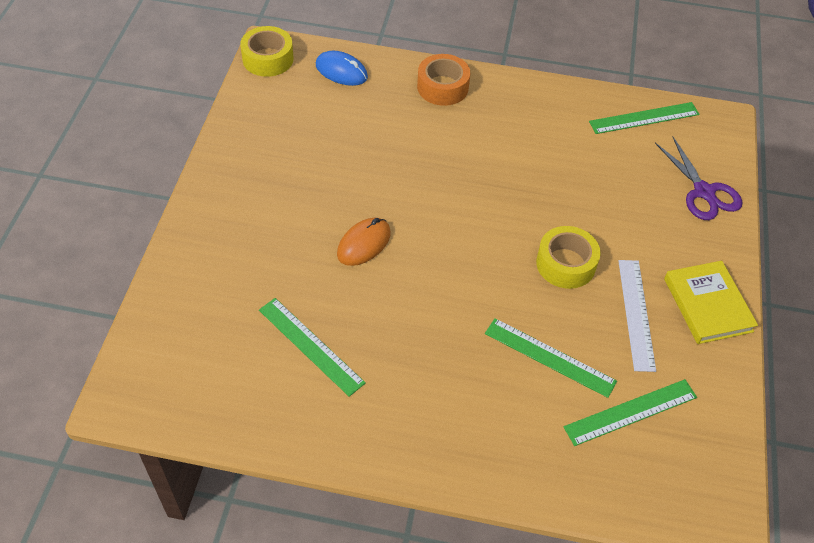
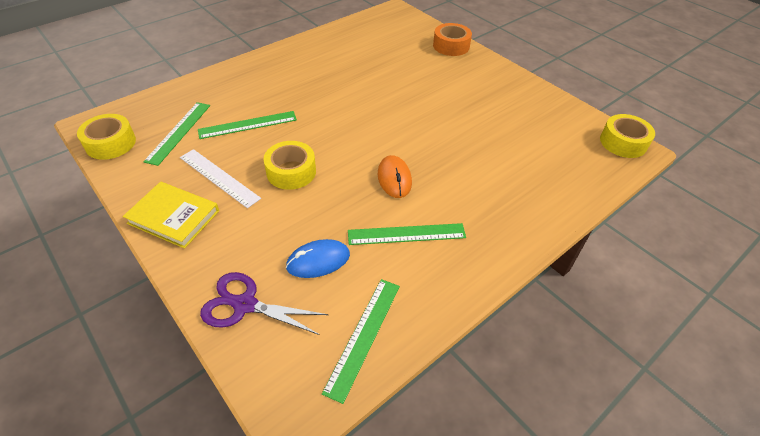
camera: 130 degrees right, 5 degrees down
(310, 346) = (361, 59): green ruler -> green ruler (406, 234)
(341, 71) = (583, 171): blue mouse -> blue mouse (318, 261)
(364, 244) = (405, 103): orange mouse -> orange mouse (394, 179)
(442, 87) = (522, 216): orange tape -> orange tape (451, 46)
(716, 460) = (110, 143): none -> yellow tape

